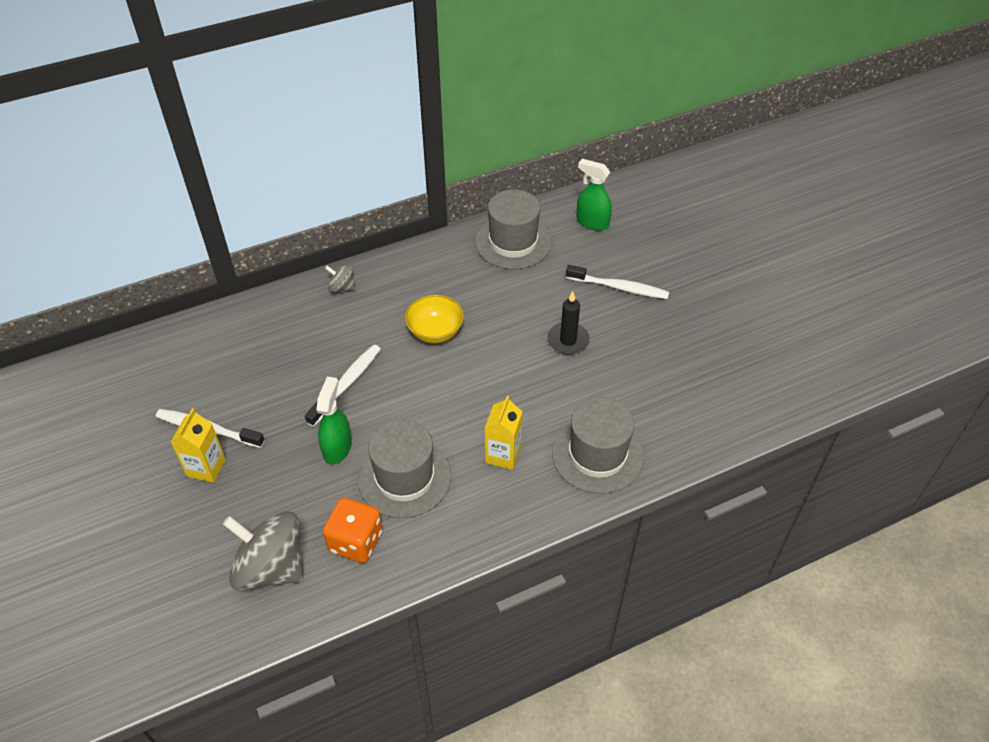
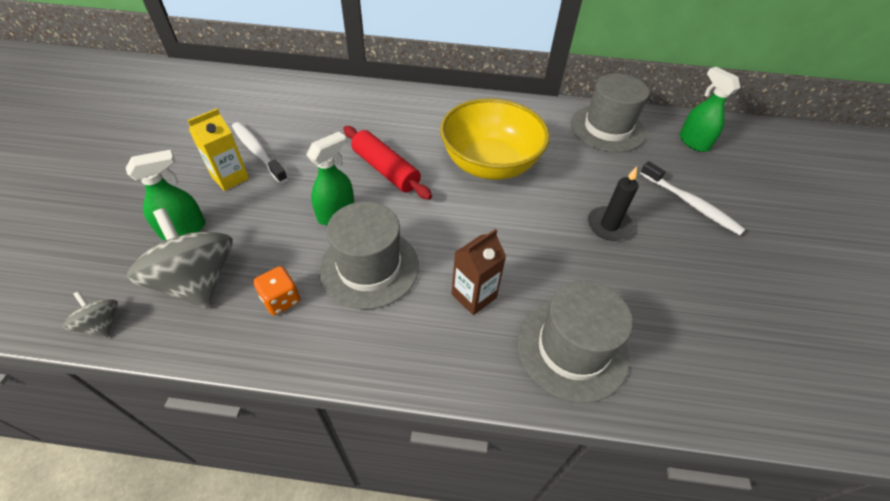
camera: 30 degrees right, 0 degrees up
(212, 535) = (184, 230): none -> green spray bottle
(342, 287) = (440, 103): grey spinning top -> grey spinning top (101, 324)
(346, 384) = (385, 170): white toothbrush -> red rolling pin
(356, 541) = (281, 300): orange dice -> orange dice, size x0.67
(435, 332) = (490, 164): yellow bowl -> yellow bowl, size x1.80
(503, 455) = (474, 296): yellow carton -> brown carton

